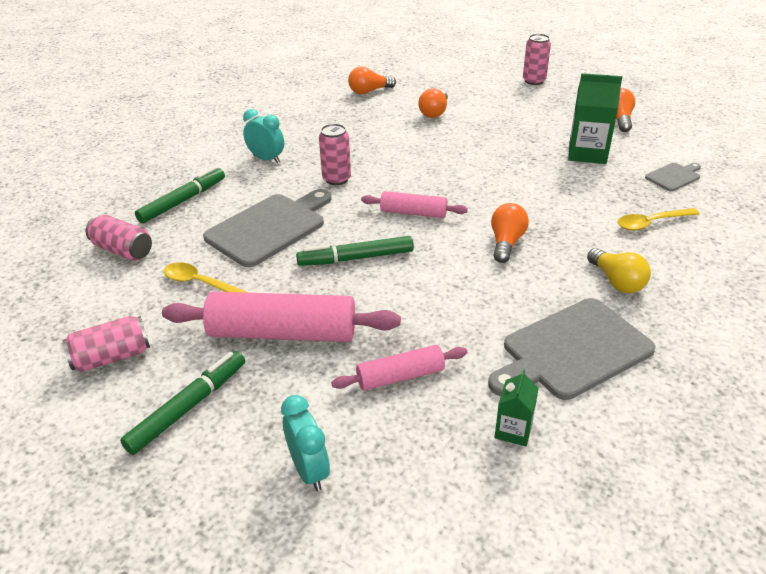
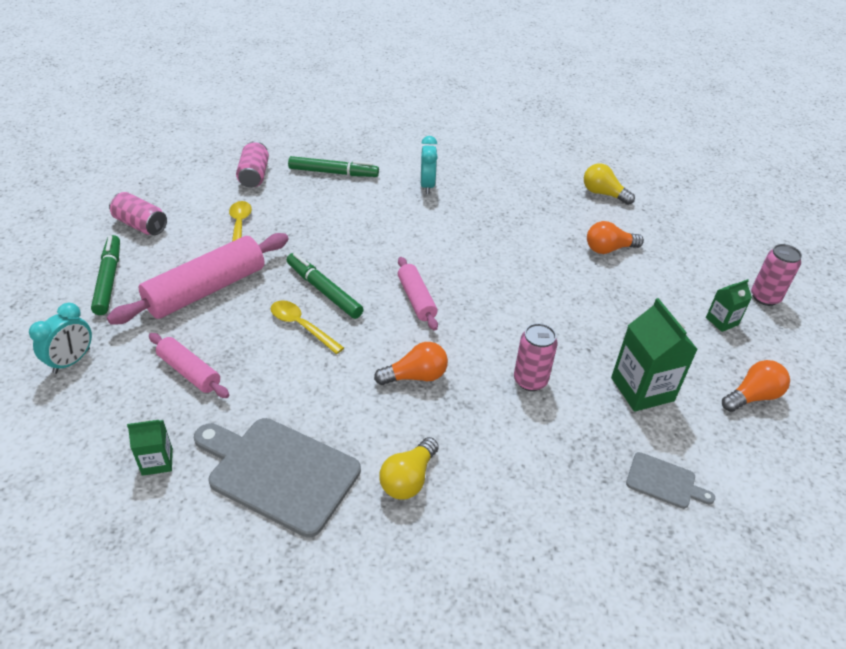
camera: 55 degrees right, 5 degrees up
(188, 407) = (109, 279): green marker -> green marker turned 105 degrees counterclockwise
(269, 227) = (331, 228): grey cutting board -> none
(282, 333) = (206, 290): pink rolling pin -> pink rolling pin turned 75 degrees clockwise
(336, 179) = (431, 235): pink can -> pink can (530, 380)
(369, 91) = (603, 194): orange light bulb -> yellow light bulb
(544, 102) = (722, 321): none -> green carton
(651, 223) = (541, 482): yellow spoon -> yellow spoon (301, 326)

